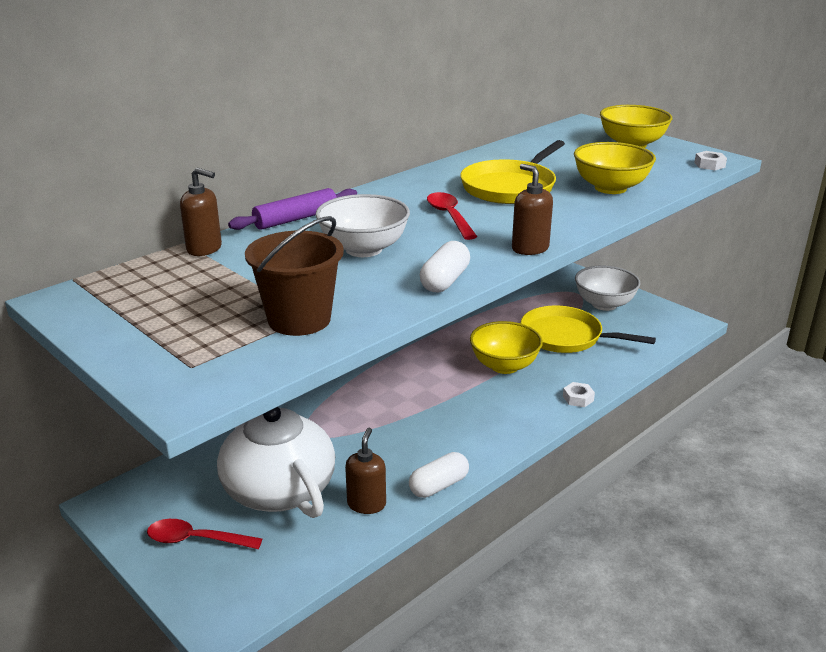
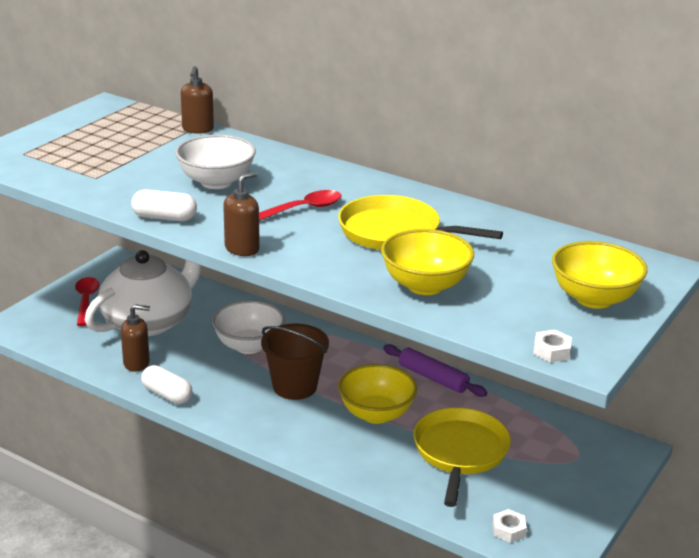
camera: 75 degrees right, 0 degrees up
(296, 219) = (268, 150): purple rolling pin -> purple rolling pin (433, 378)
(299, 319) = (89, 175): brown bucket -> brown bucket (295, 386)
(578, 398) = (332, 466): white nut -> white nut (508, 530)
(604, 304) = (560, 480): white bowl -> white bowl (249, 346)

